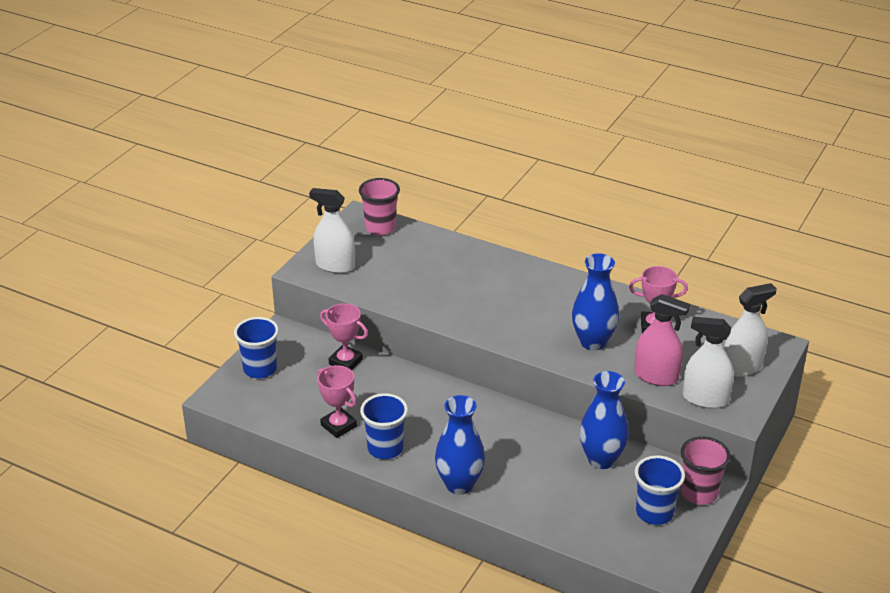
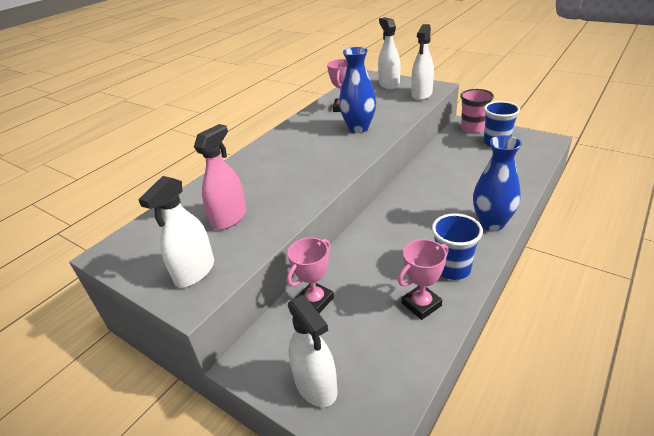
camera: 80 degrees left, 0 degrees up
(260, 369) = (316, 385): blue cup -> white spray bottle
(380, 227) = (141, 237): pink cup -> none
(601, 459) = (447, 159): blue vase -> none
(656, 376) = (399, 108): pink spray bottle -> pink spray bottle (229, 218)

